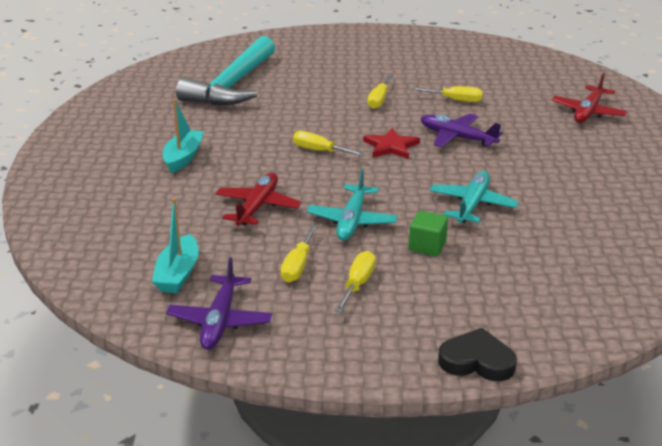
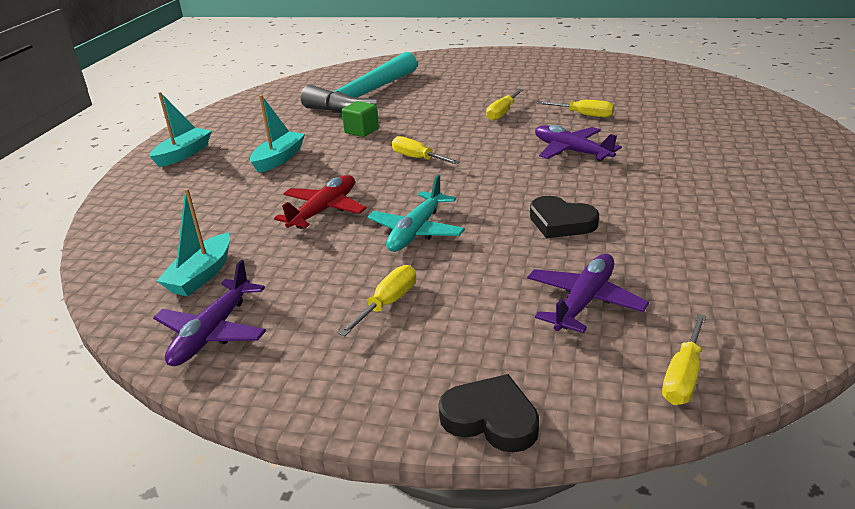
camera: 15 degrees right, 0 degrees up
(79, 157) = (184, 154): none -> turquoise boat
(298, 266) = (332, 276): yellow screwdriver -> yellow screwdriver (683, 376)
(391, 146) = (495, 157): red star -> none
(427, 246) = (489, 265): green cube -> green cube (361, 131)
(472, 205) = (561, 222): turquoise plane -> black heart
(514, 269) = (584, 302): none -> purple plane
(588, 112) = (733, 131): red plane -> none

